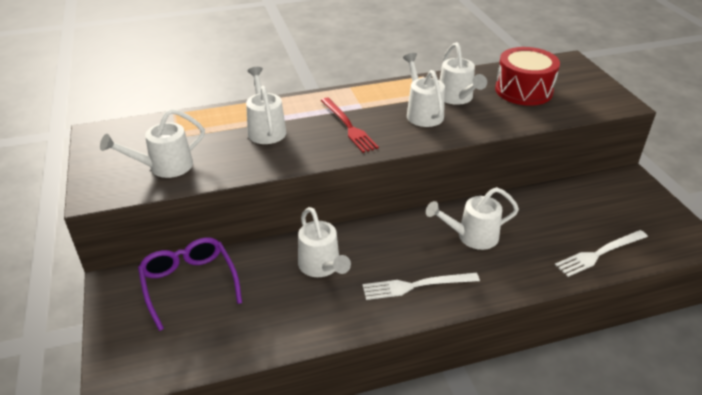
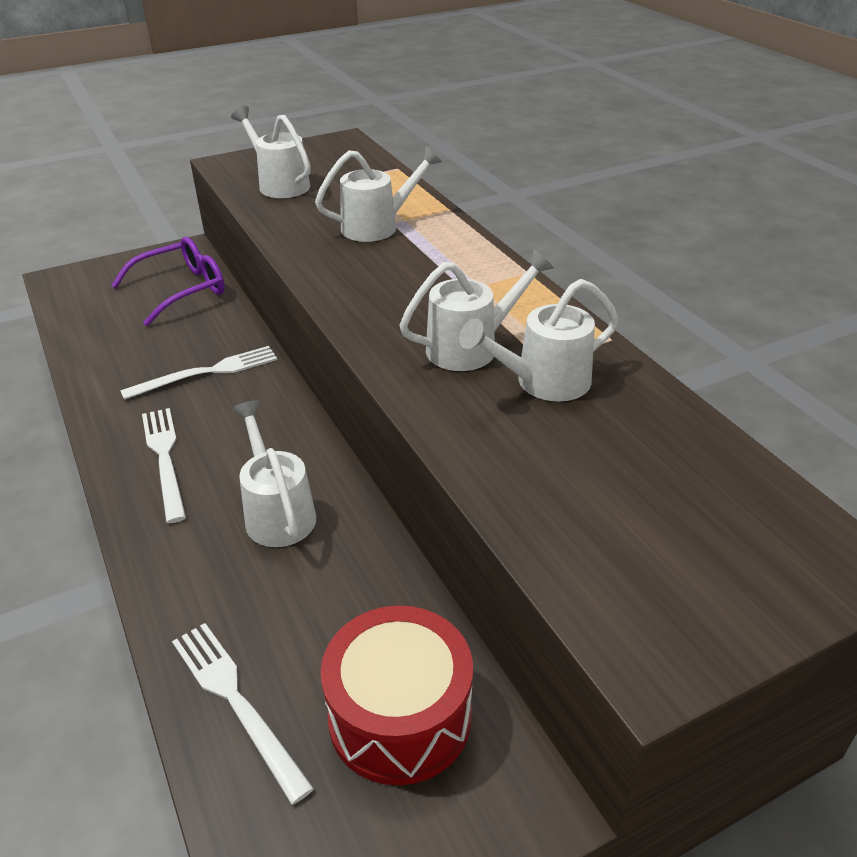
camera: 80 degrees right, 0 degrees up
(321, 267) = (207, 373): white watering can -> white fork
(348, 126) = (404, 284): red fork -> none
(523, 90) = (624, 473): red drum -> red drum (400, 716)

